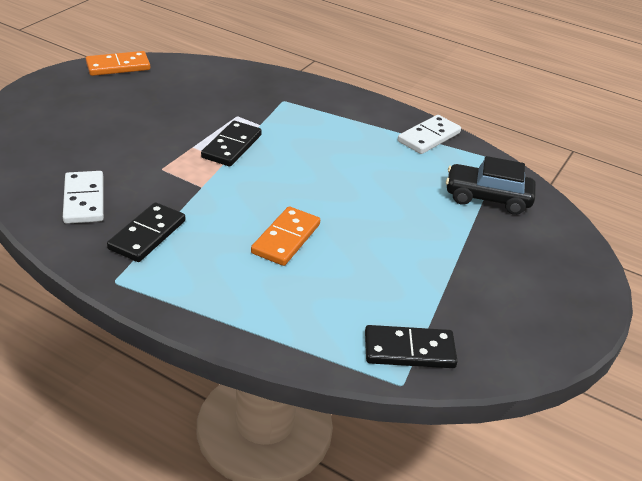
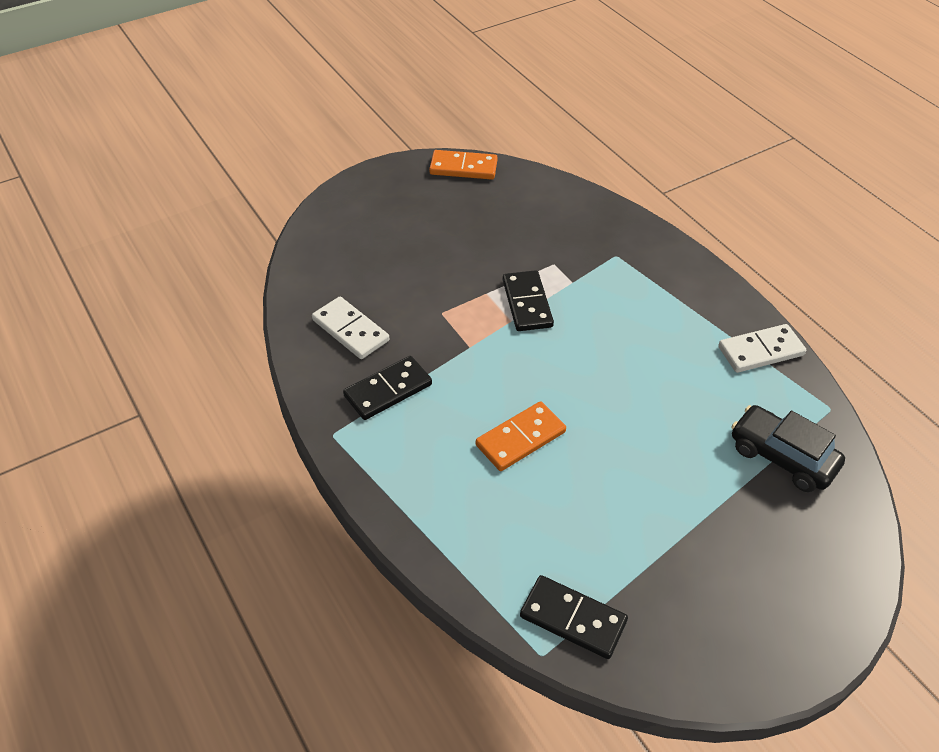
camera: 30 degrees right, 10 degrees up
(84, 200) = (350, 330): white domino -> white domino turned 60 degrees counterclockwise
(231, 146) = (527, 303): black domino -> black domino turned 60 degrees counterclockwise

